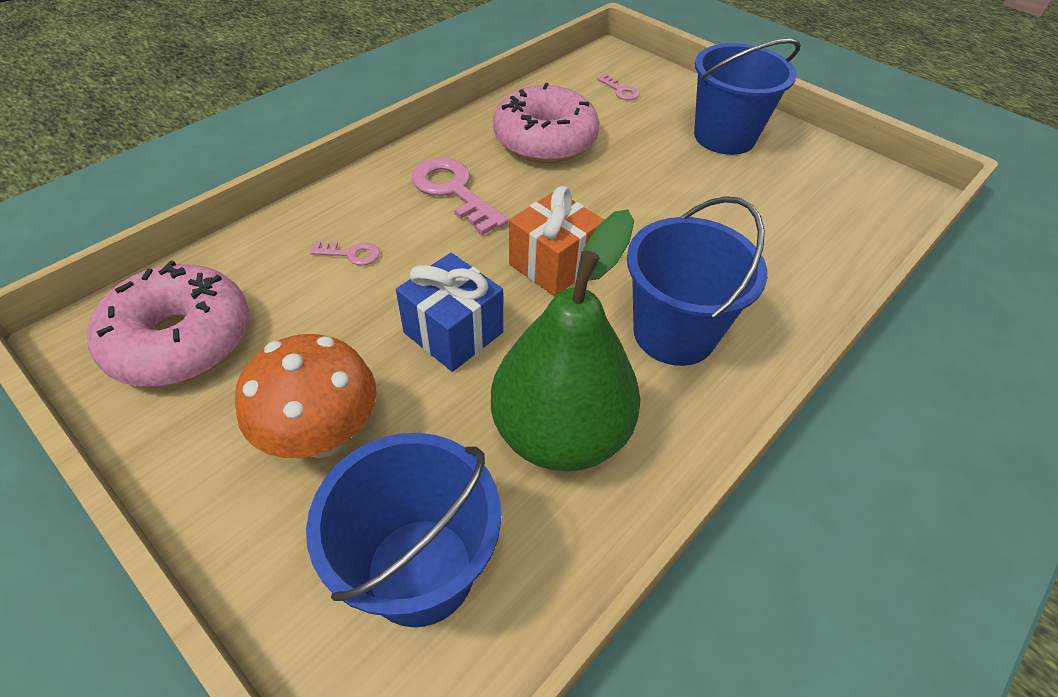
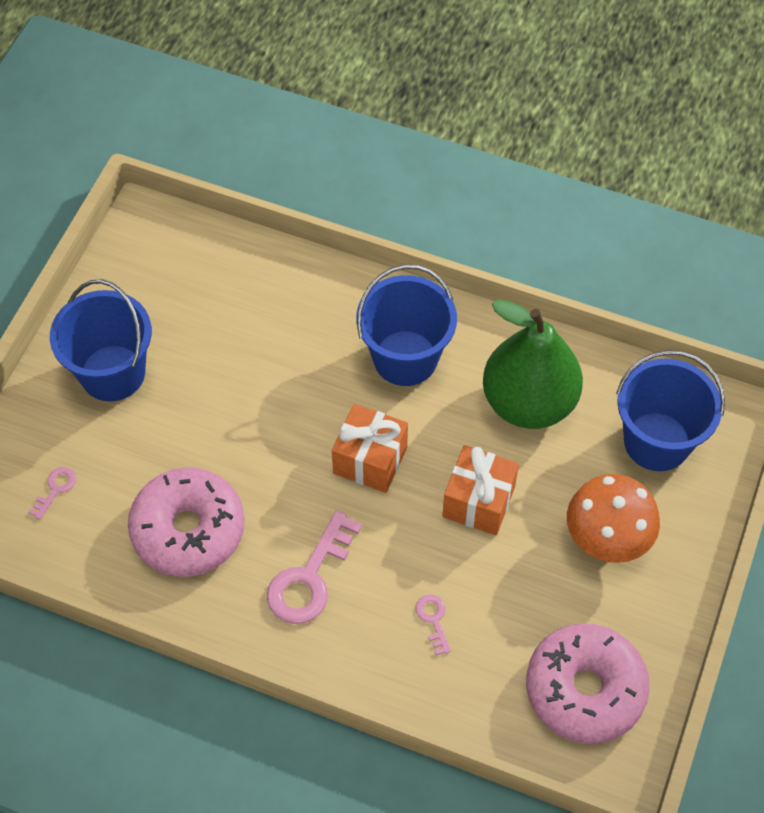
camera: 110 degrees left, 10 degrees up
(453, 332) = (478, 501): blue gift -> orange gift

